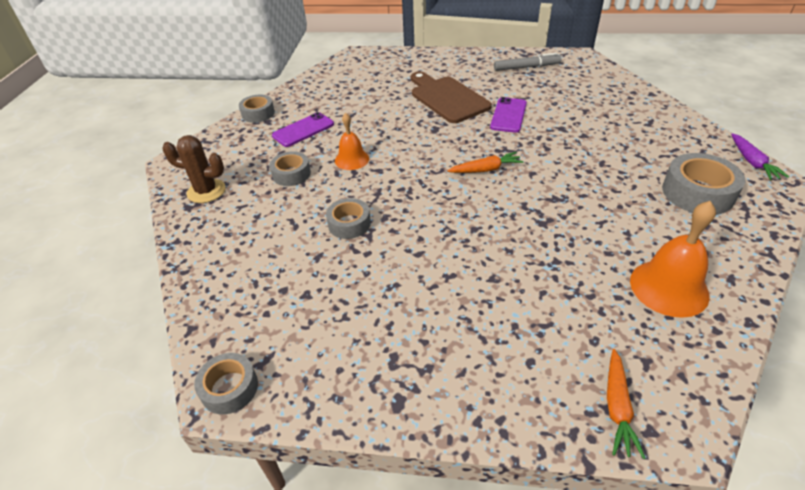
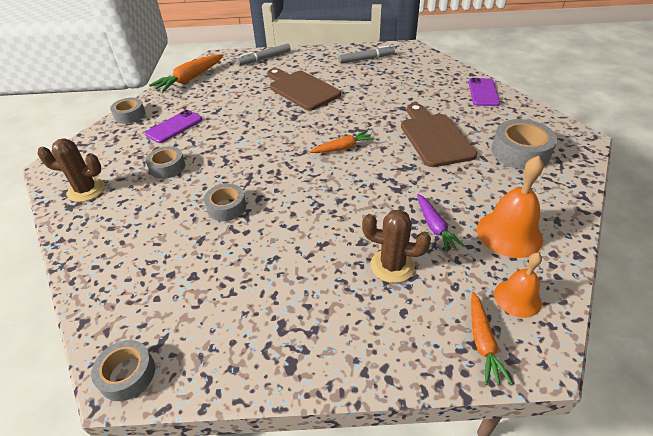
camera: 10 degrees left, 0 degrees up
(325, 78) = (190, 79): none -> orange carrot
(352, 159) = (222, 149): orange bell -> orange bell (517, 298)
(410, 59) = (264, 58): none -> grey marker
(508, 115) = (356, 100): purple phone -> purple phone (483, 92)
(524, 309) = (392, 266): none -> brown cactus
(594, 166) = (434, 137): none -> brown cutting board
(752, 162) = (558, 124): purple carrot -> purple carrot (435, 227)

